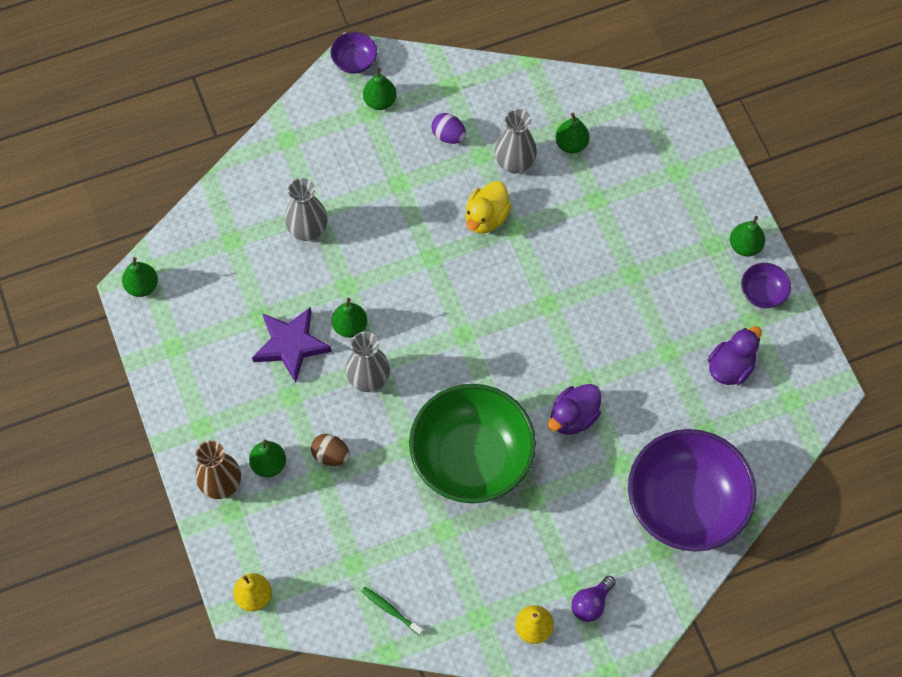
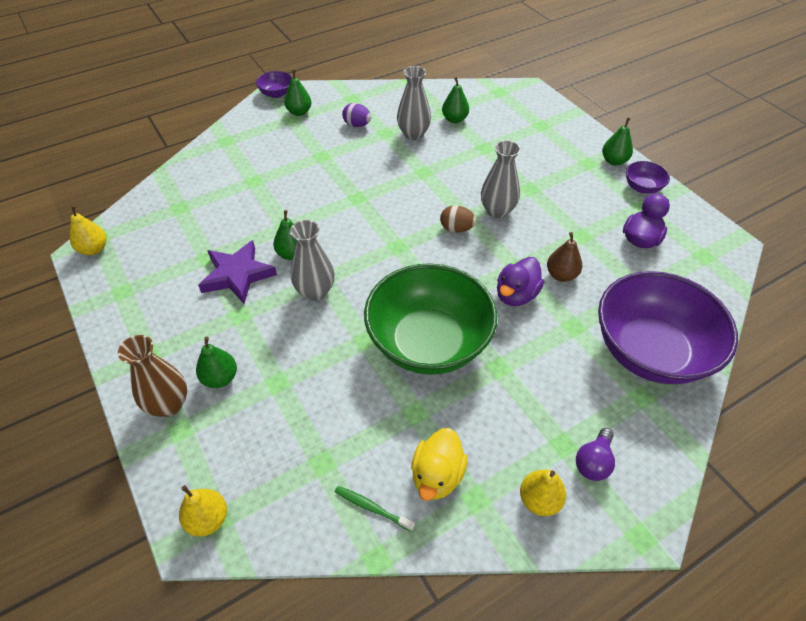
camera: 10 degrees left, 15 degrees down
(142, 286) = (94, 249): green pear -> yellow pear
(308, 230) = (247, 193): grey vase -> grey vase (497, 211)
(331, 455) = (285, 360): brown egg -> brown egg (456, 229)
(486, 217) = (399, 168): yellow duck -> yellow duck (437, 475)
(628, 400) = (561, 275): none -> brown pear

